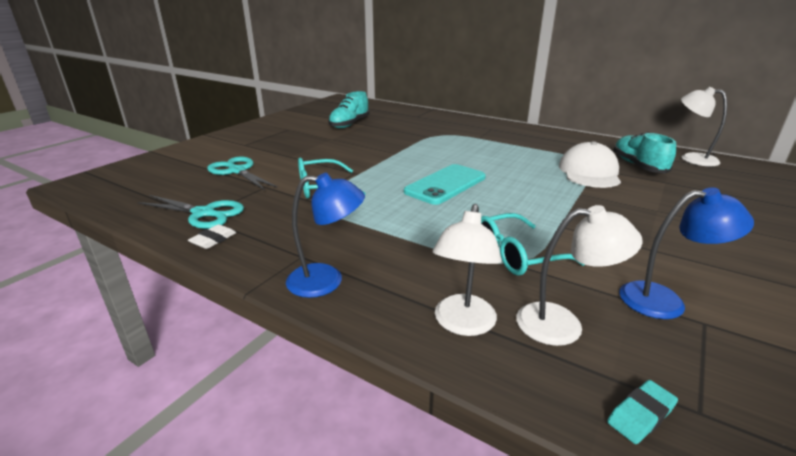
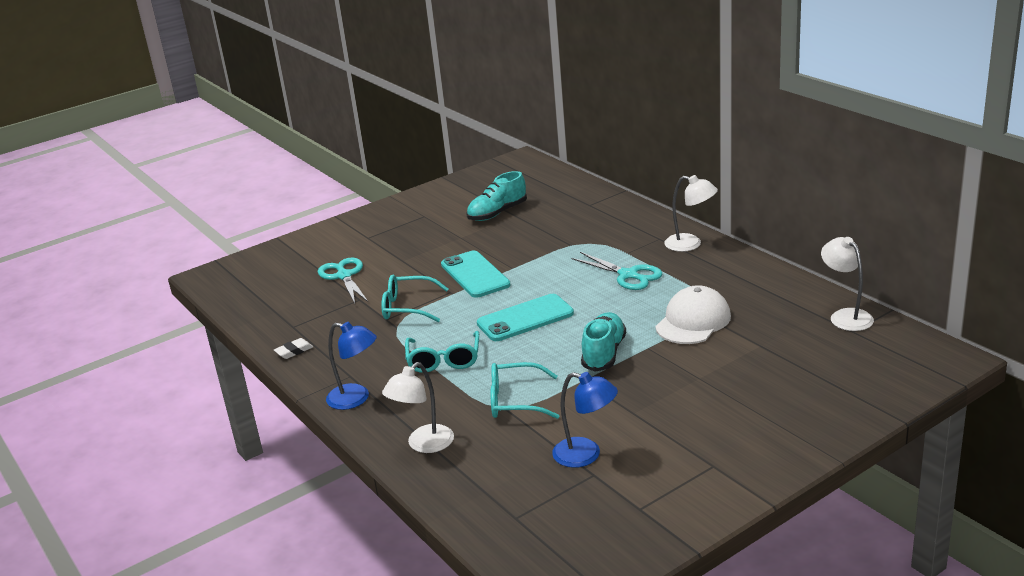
camera: 25 degrees right, 0 degrees up
(204, 213) = (296, 324): turquoise scissors -> turquoise scissors (628, 275)
(367, 160) = (475, 275): none -> turquoise phone
(399, 226) = (444, 360): none -> turquoise glasses
(563, 324) = (491, 457): white lamp -> white lamp (690, 244)
(638, 166) = (762, 319): turquoise shoe -> turquoise shoe (604, 353)
(640, 415) = (478, 511): turquoise eraser -> none

